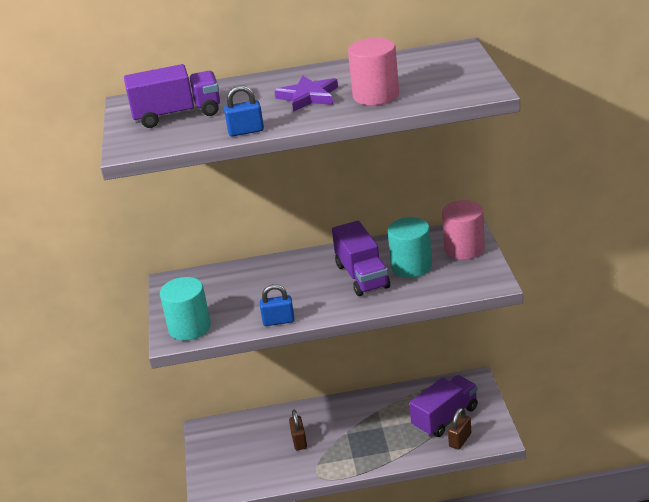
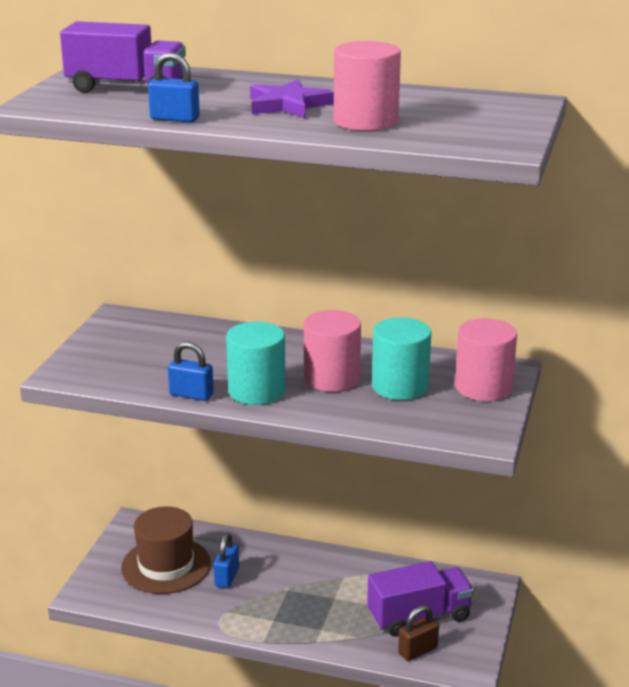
camera: 20 degrees right, 5 degrees down
(189, 328) = (90, 369): turquoise cylinder -> turquoise cylinder (256, 391)
(250, 449) = (166, 565): none -> brown hat
(299, 441) = (227, 577): brown padlock -> blue padlock
(362, 276) = (331, 378): purple truck -> pink cylinder

